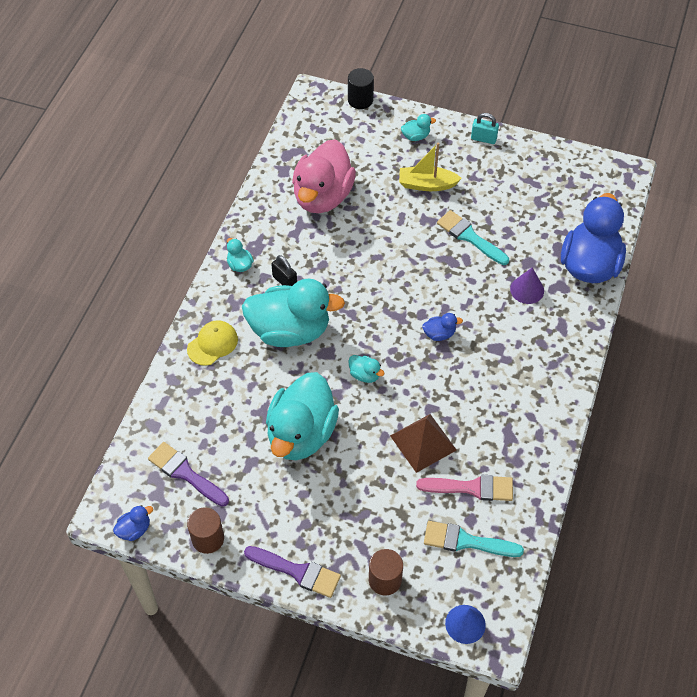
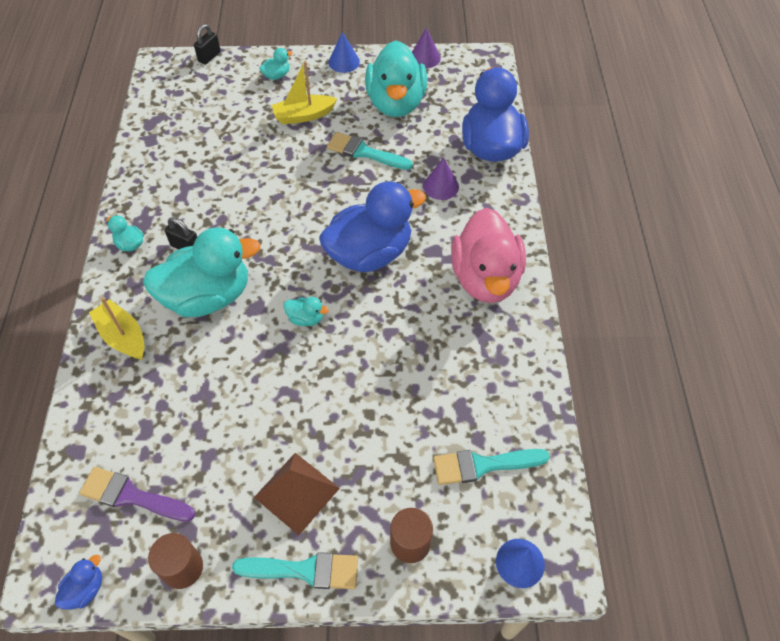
camera: 20 degrees left, 0 degrees up
(212, 344) = (123, 336): yellow cap -> yellow boat
(297, 572) = (305, 570): purple brush -> turquoise brush
(301, 434) = (256, 404): turquoise duck -> turquoise duck (396, 103)
(323, 196) = (200, 153): pink duck -> pink duck (485, 278)
(360, 100) = (209, 57): black cylinder -> black padlock
(423, 442) = (395, 371): brown pyramid -> brown pyramid (296, 492)
(439, 334) = (370, 253): blue duck -> blue duck, size x2.50
(472, 488) = (465, 403): pink brush -> none
(483, 139) = (344, 62): turquoise padlock -> blue cone
(563, 155) = (425, 58): none -> purple cone

